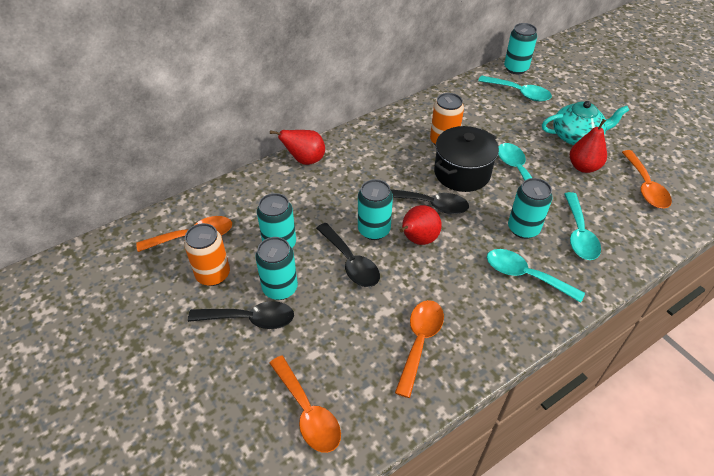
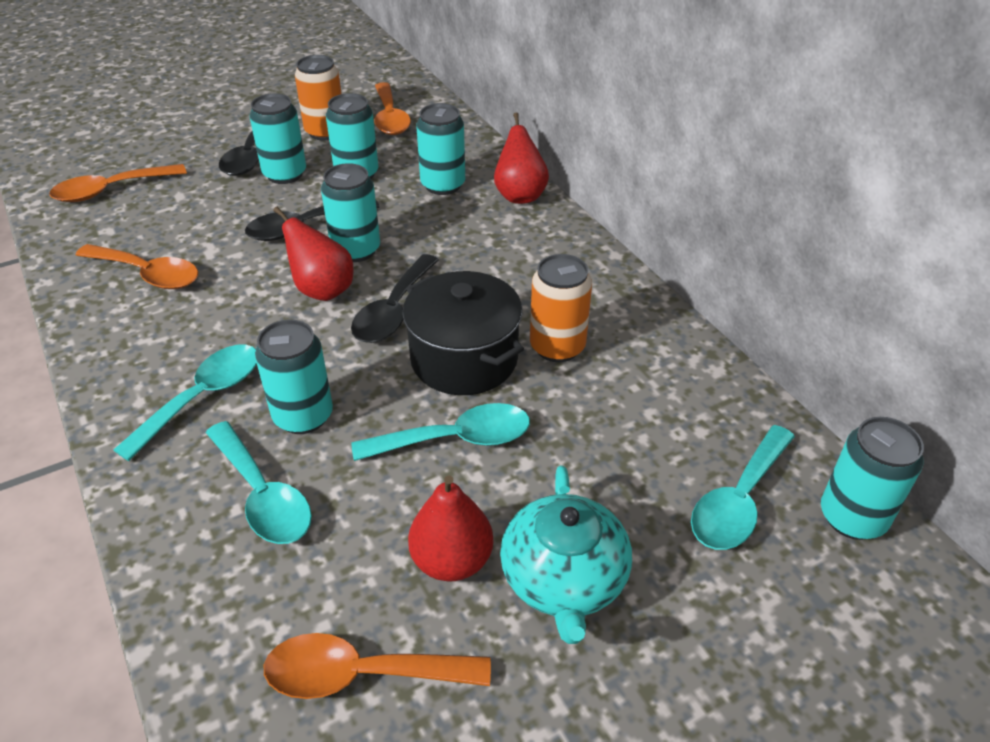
camera: 95 degrees right, 5 degrees down
(293, 196) = (443, 185): none -> turquoise can
(579, 234) = (263, 495): turquoise spoon -> turquoise spoon turned 135 degrees counterclockwise

